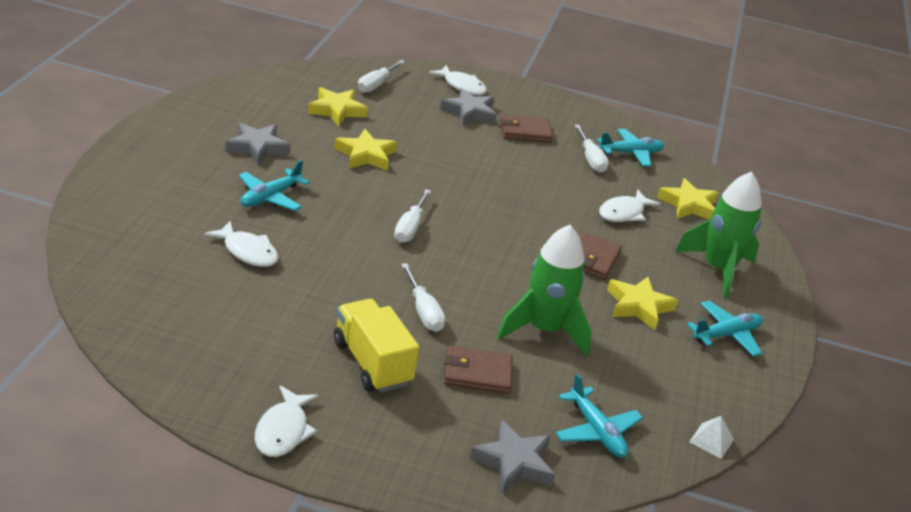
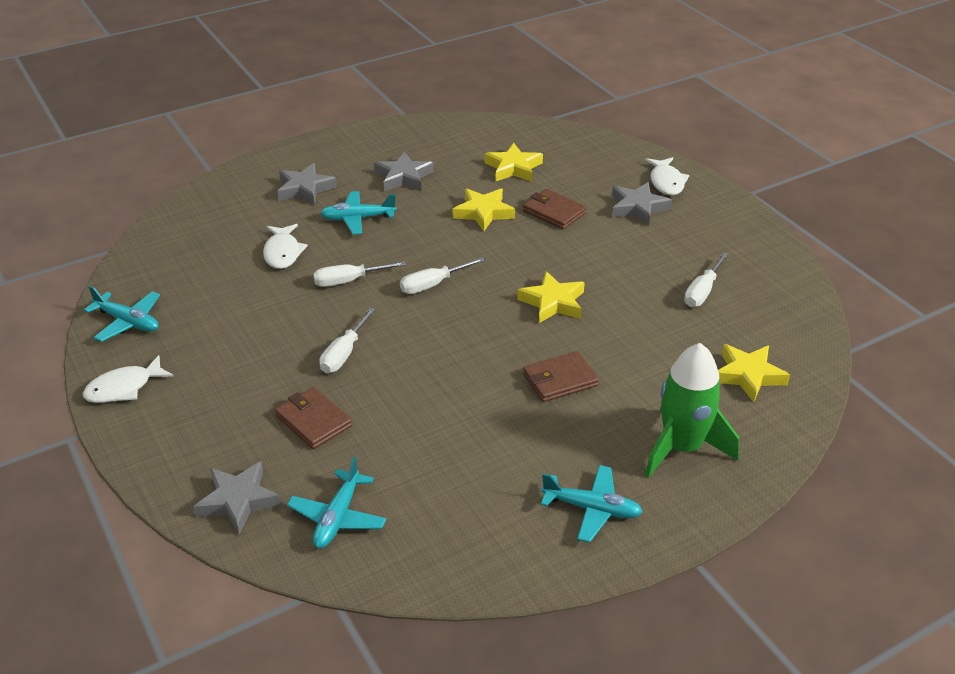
camera: 50 degrees right, 5 degrees up
(182, 188) = (305, 189): none -> grey star
(372, 363) = (248, 373): yellow truck -> none
(376, 84) = (582, 157): white screwdriver -> white screwdriver (349, 281)
(525, 131) = (669, 243): brown wallet -> brown wallet (554, 212)
(544, 330) = (420, 416): green rocket -> none
(623, 213) = (659, 353): white fish -> none
(631, 153) = (759, 302): turquoise plane -> turquoise plane (128, 322)
(638, 306) = (540, 440): yellow star -> yellow star (553, 302)
(711, 440) = (426, 585): white pyramid -> none

